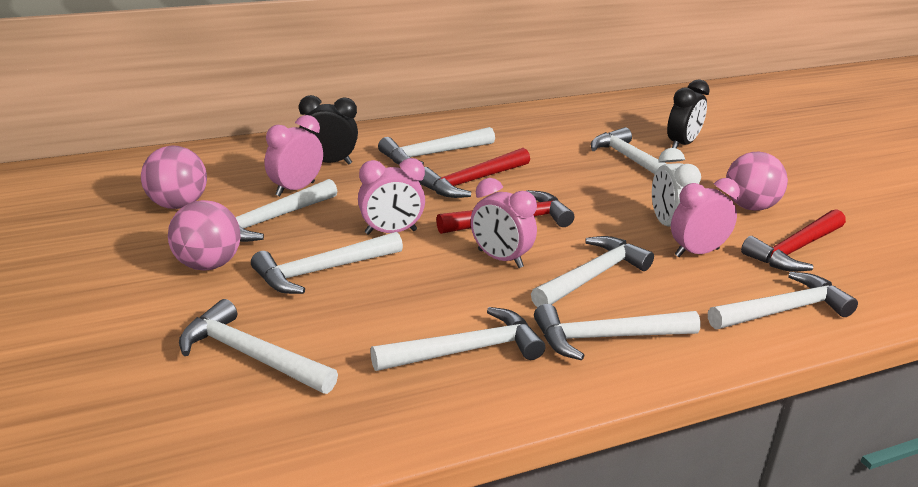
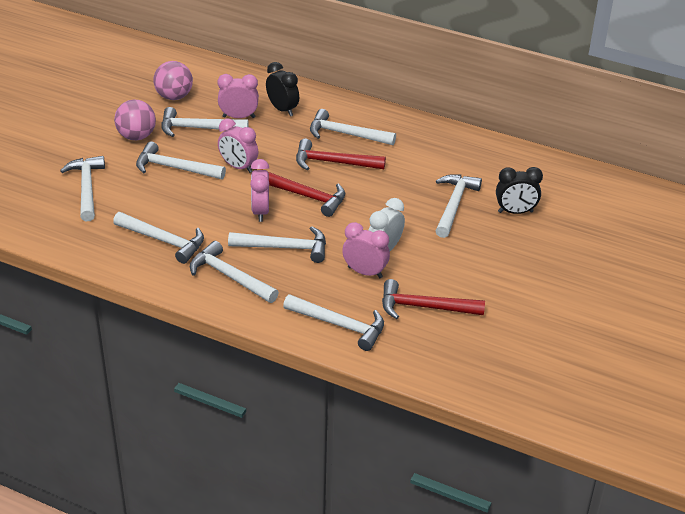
camera: 50 degrees right, 10 degrees up
(750, 207) = (459, 271): pink ball -> none

